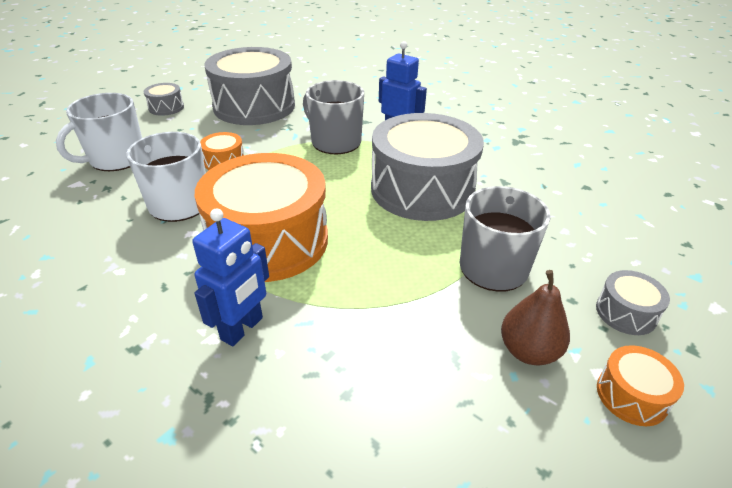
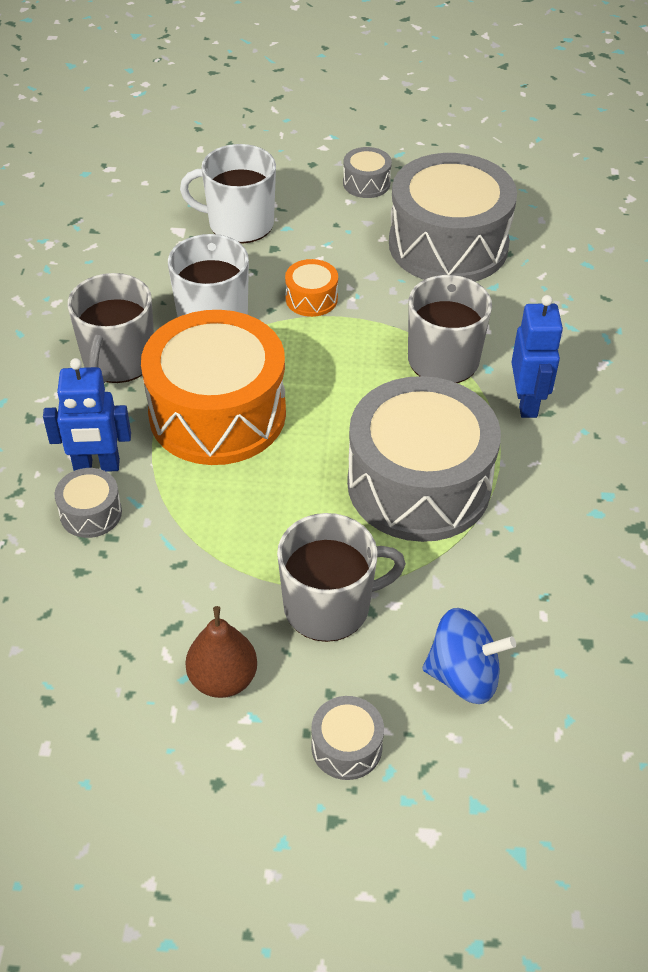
camera: 55 degrees right, 10 degrees up
(150, 266) = (118, 360): none -> grey mug
(289, 356) = (91, 513): none -> grey drum
(588, 237) = (463, 676): none -> blue spinning top
(631, 395) = (224, 778): orange drum -> none

